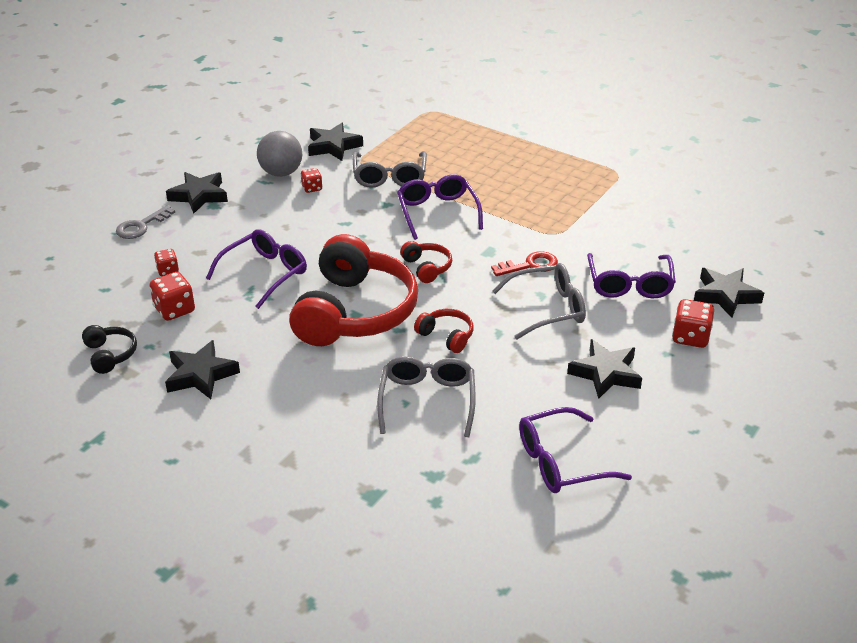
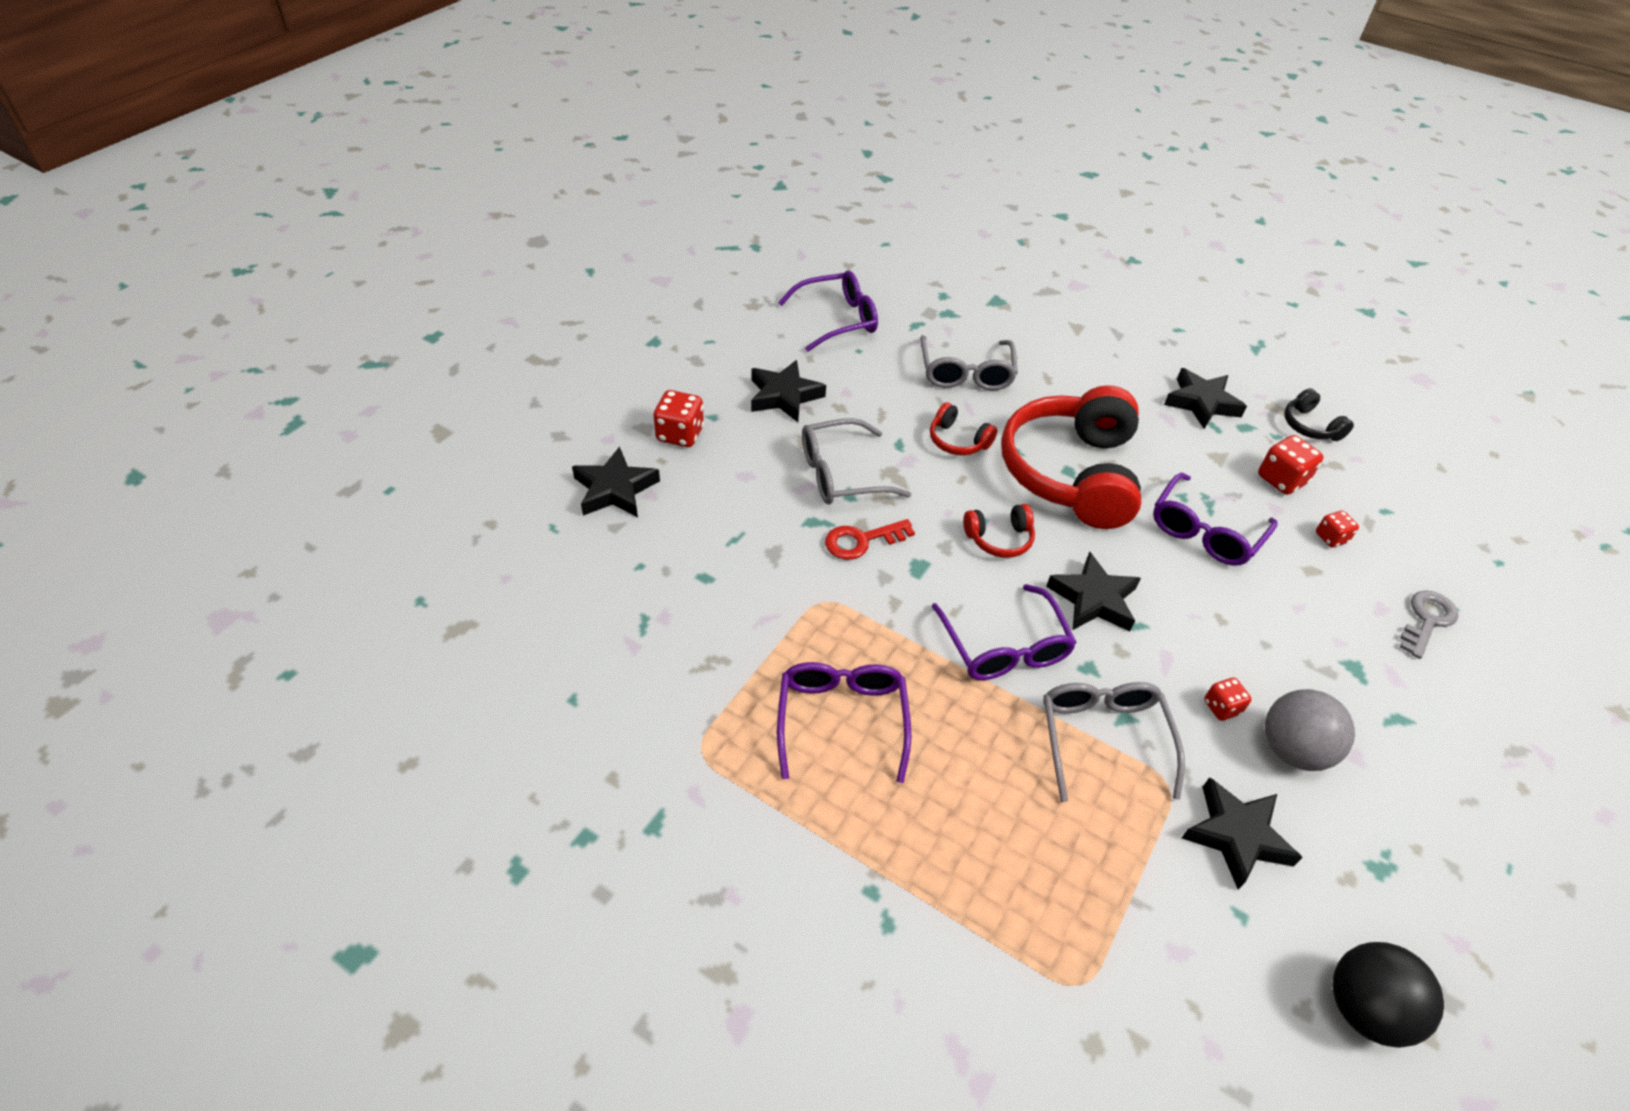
camera: 175 degrees right, 10 degrees up
(199, 196) = (1390, 688): black star -> black star (1093, 599)
(306, 105) = (1364, 1008): none -> black ball
(427, 268) = (999, 538): red headphones -> red headphones turned 75 degrees counterclockwise
(629, 284) = (733, 508): purple glasses -> purple glasses (841, 719)

